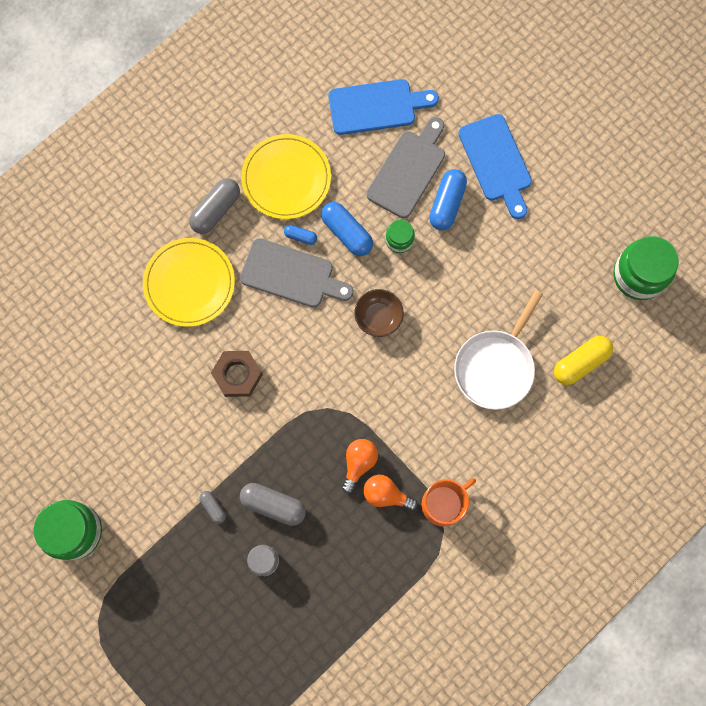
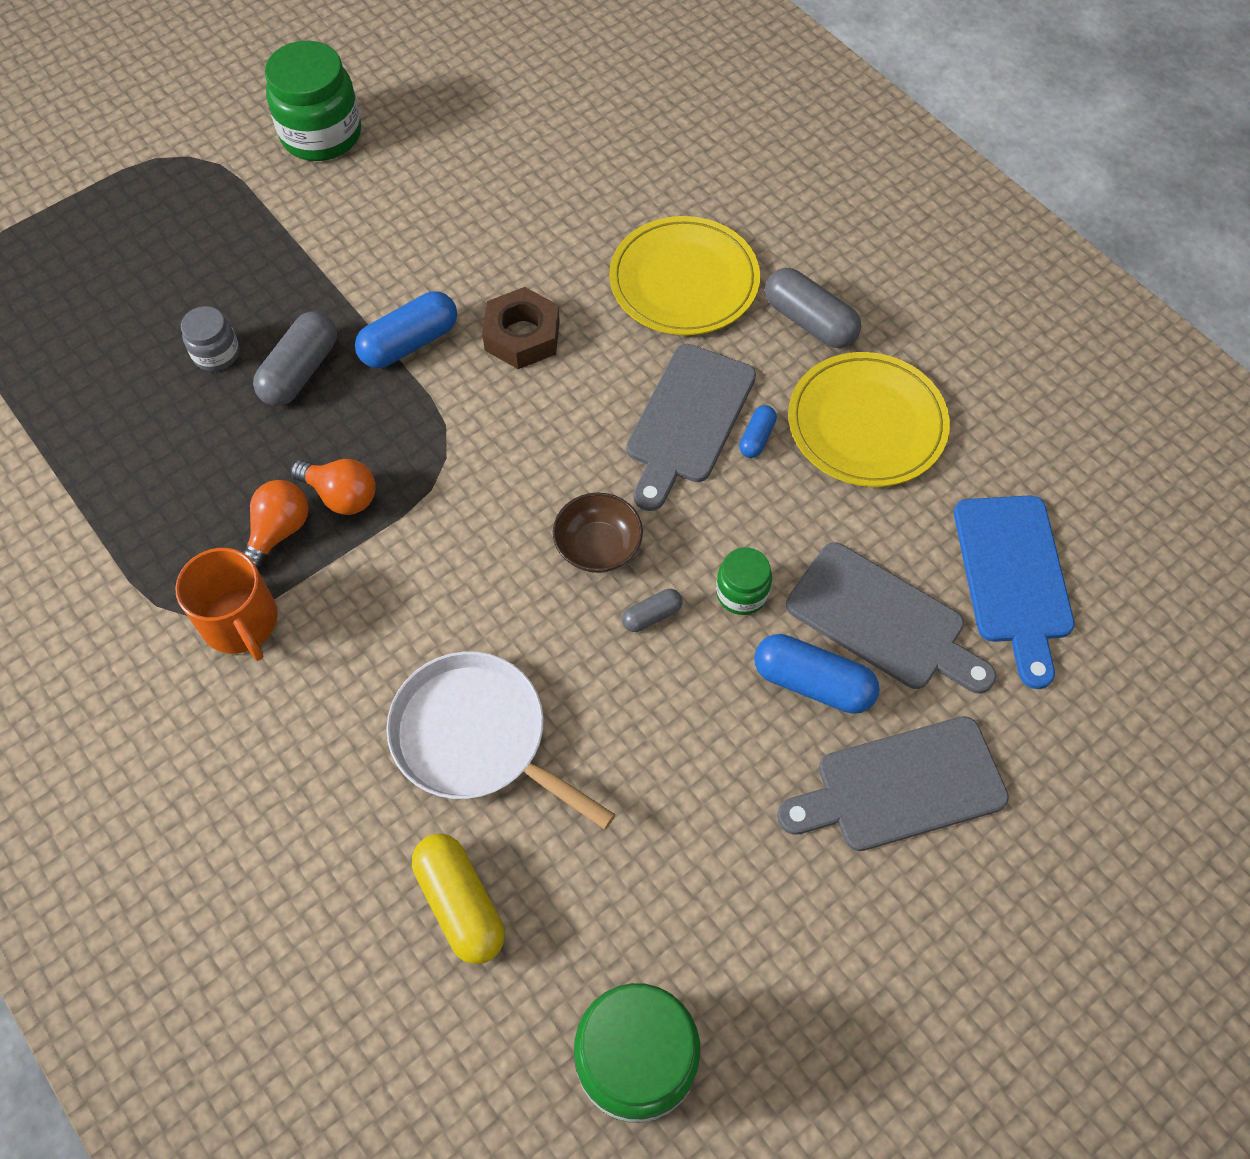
camera: 95 degrees right, 15 degrees down
(213, 507) = (315, 294): grey capsule -> grey capsule (652, 615)
(347, 233) = (761, 509): blue capsule -> blue capsule (409, 343)
(496, 162) = (901, 786): blue cutting board -> grey cutting board

